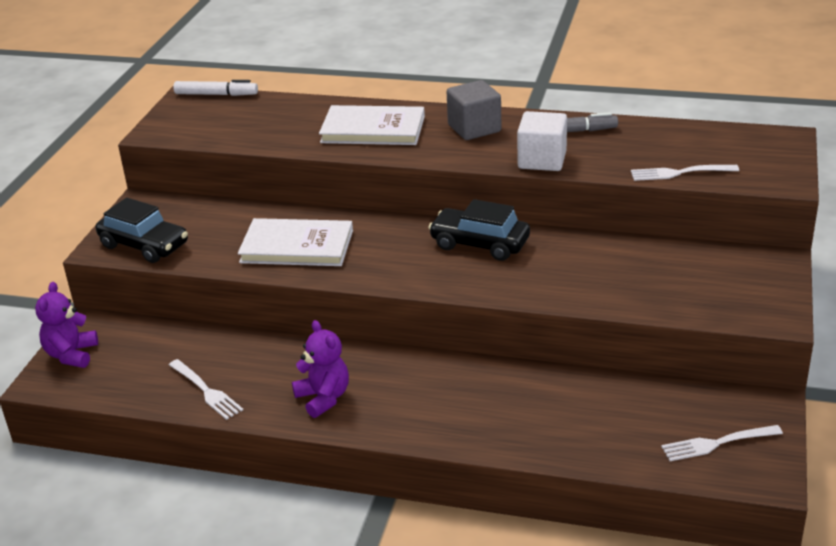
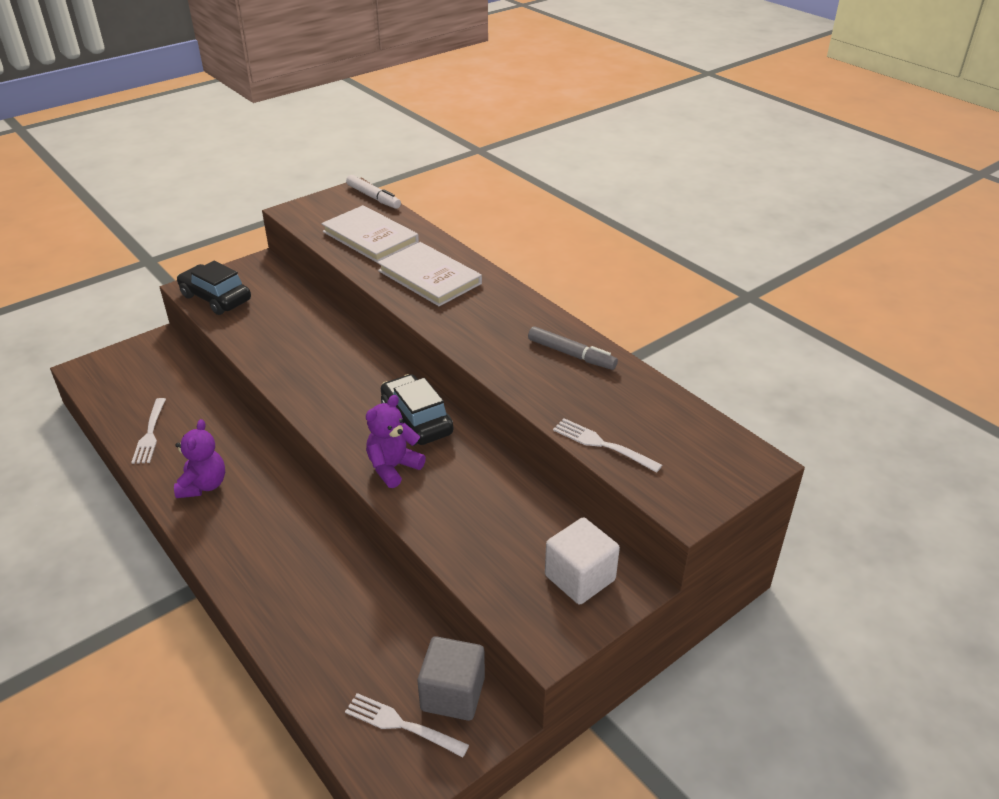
camera: 35 degrees right, 5 degrees up
(71, 355) = (121, 359): purple teddy bear -> purple teddy bear (393, 467)
(144, 245) = (216, 298): black car -> black car turned 150 degrees clockwise
(297, 246) = (298, 351): white book -> white book (370, 237)
(474, 128) = (502, 313): grey cube -> grey cube (453, 694)
(542, 160) = (509, 370): white cube -> white cube (580, 578)

